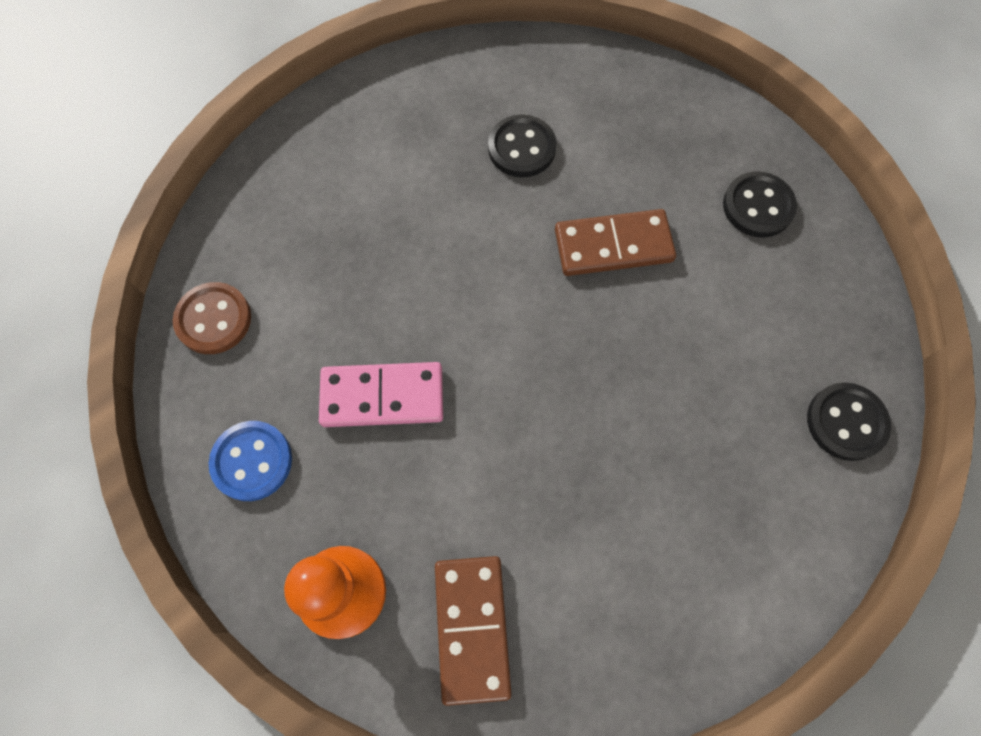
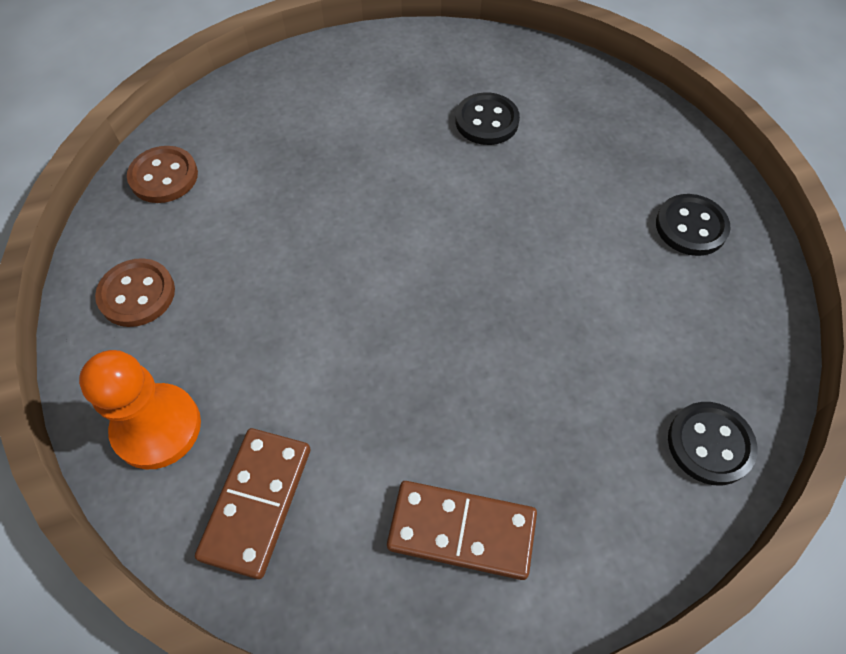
camera: 20 degrees right, 10 degrees down
(252, 461) = (137, 294): blue button -> brown button
(382, 396) = (272, 278): pink domino -> none
(613, 245) = (537, 219): brown domino -> brown domino (462, 530)

